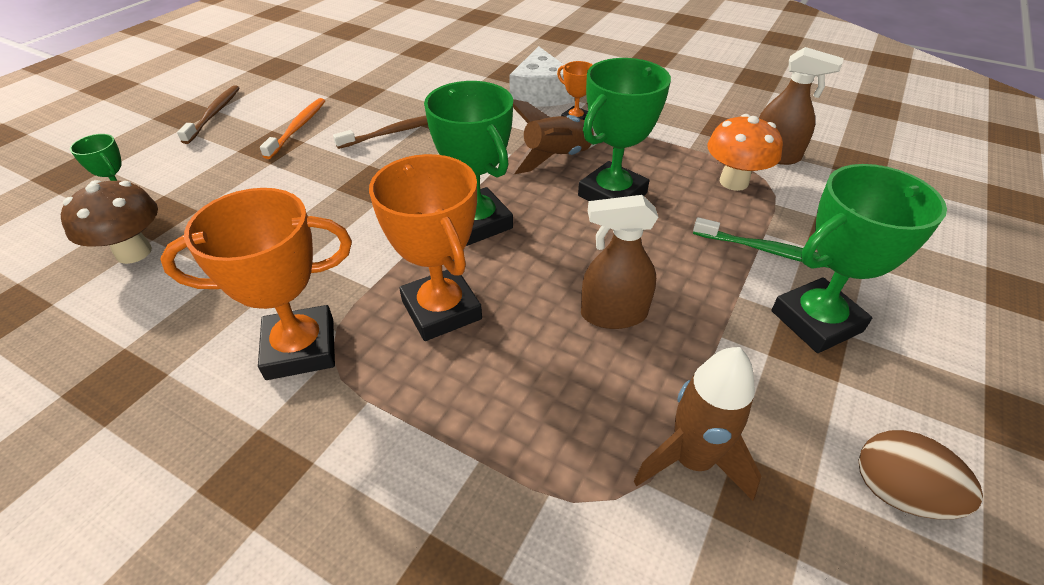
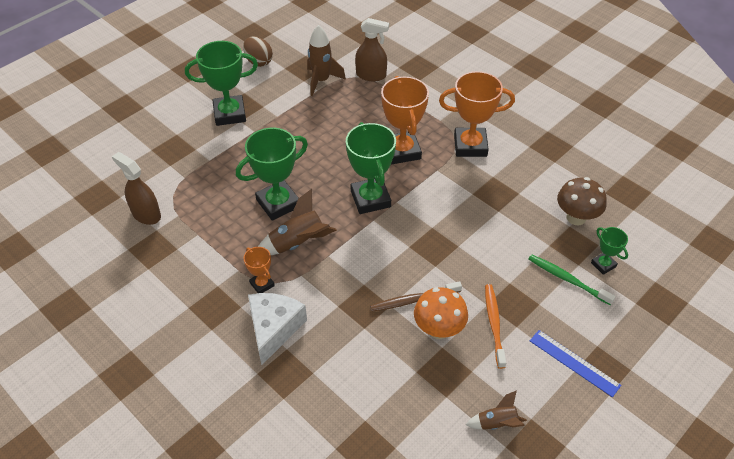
camera: 165 degrees left, 5 degrees up
(214, 114) = (574, 363): brown toothbrush -> blue ruler
(298, 128) = (494, 324): orange toothbrush -> orange toothbrush turned 150 degrees clockwise
(307, 73) = (497, 423): none -> brown rocket
(613, 314) = (320, 134): brown spray bottle -> brown spray bottle (371, 75)
(733, 182) = (194, 198): orange mushroom -> orange mushroom (438, 329)
(768, 251) = (218, 150): green toothbrush -> green toothbrush (567, 279)

